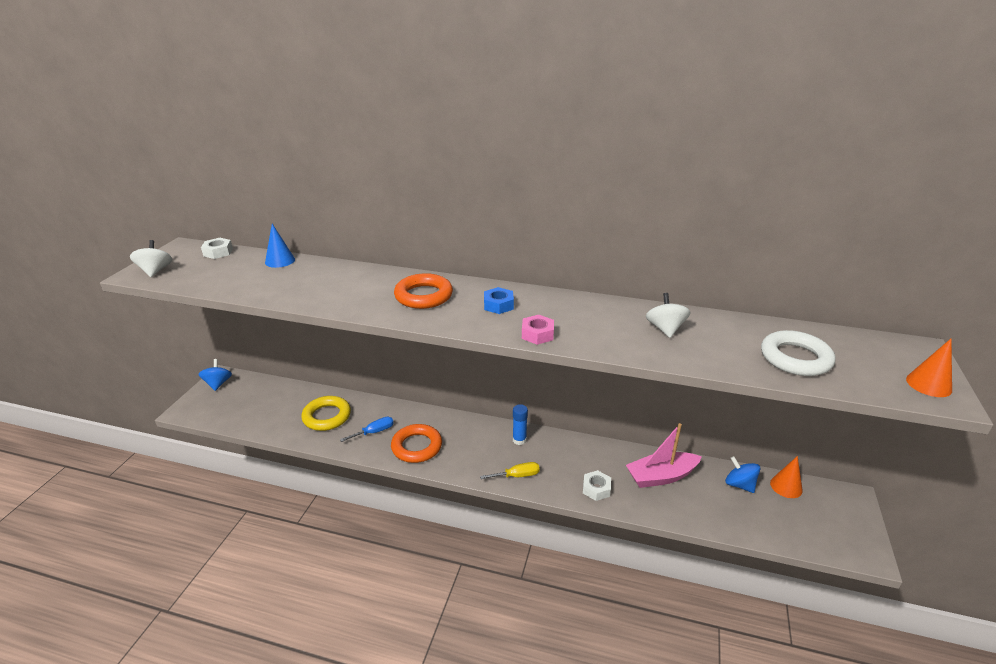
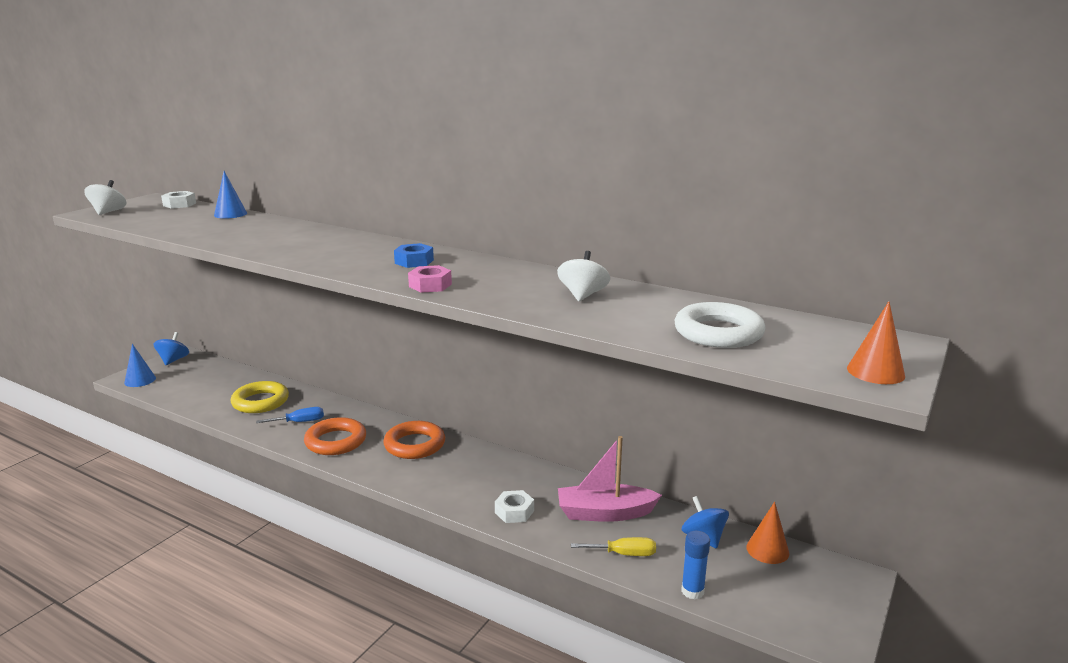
camera: 15 degrees right, 10 degrees down
(200, 411) = (140, 380): none -> blue cone
(423, 296) = (343, 248): orange ring -> orange ring (414, 445)
(517, 476) = (429, 484): yellow screwdriver -> yellow screwdriver (624, 554)
(519, 440) = (455, 452): blue glue stick -> blue glue stick (692, 591)

